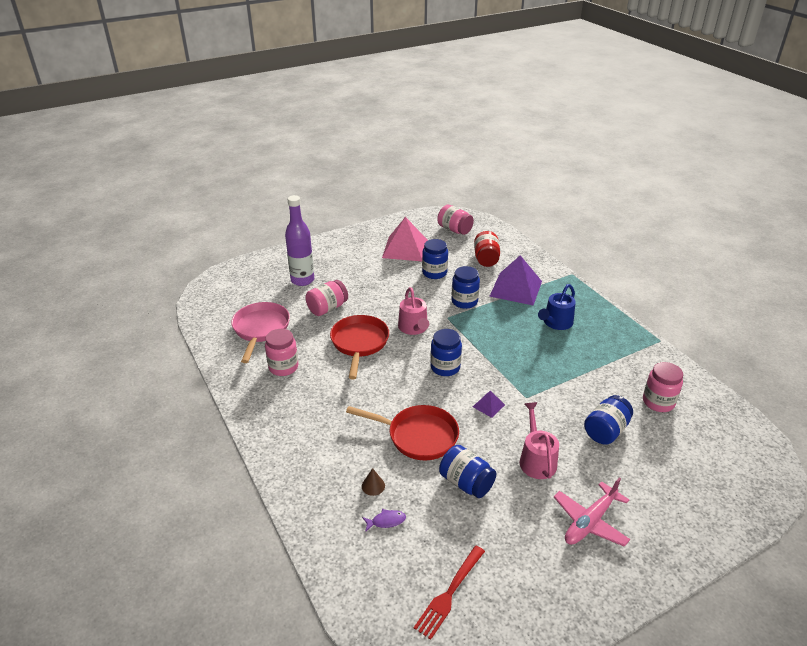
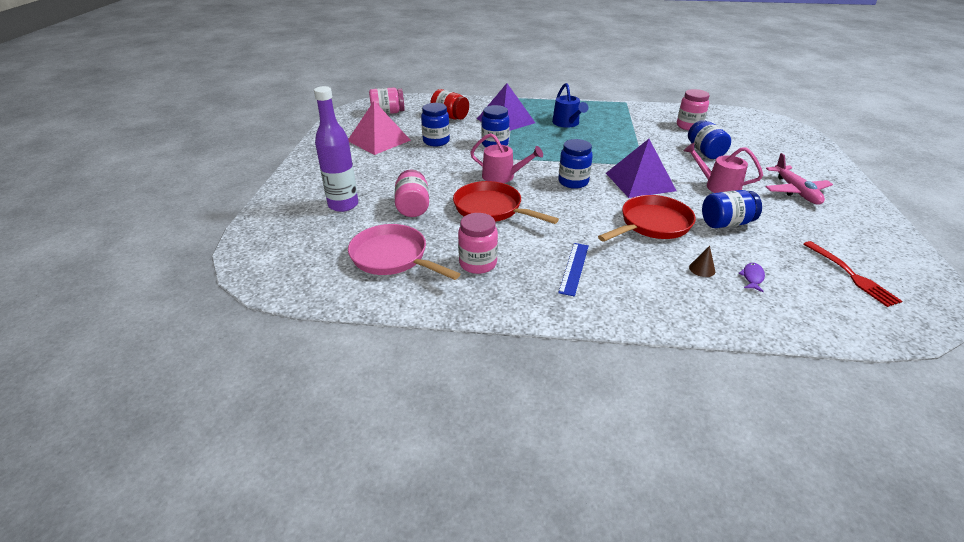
camera: 55 degrees left, 0 degrees up
(315, 414) = (574, 268): none -> blue ruler
(488, 405) = (640, 182): purple pyramid -> purple pyramid, size x2.29

